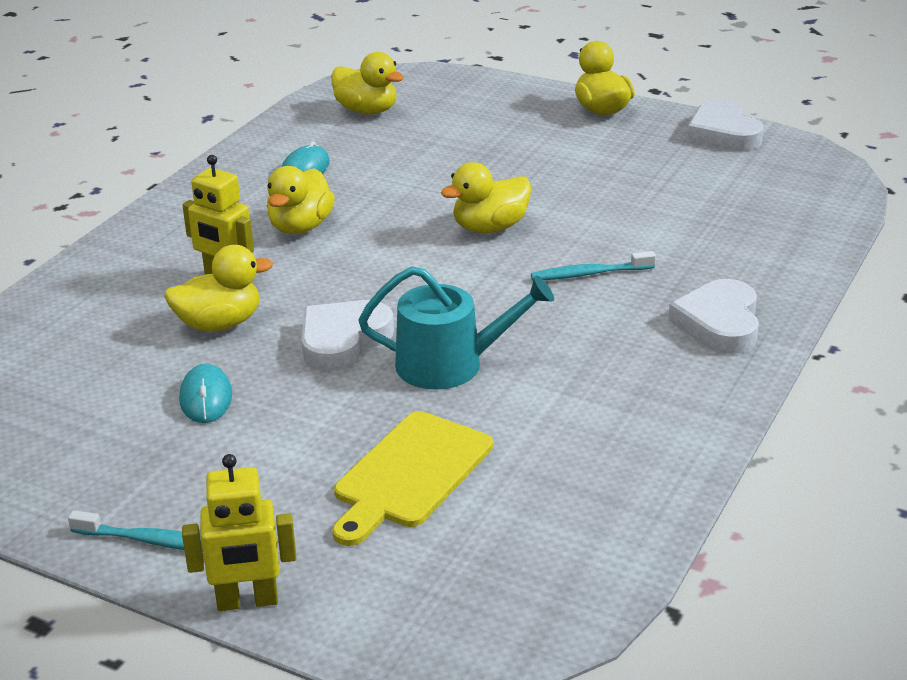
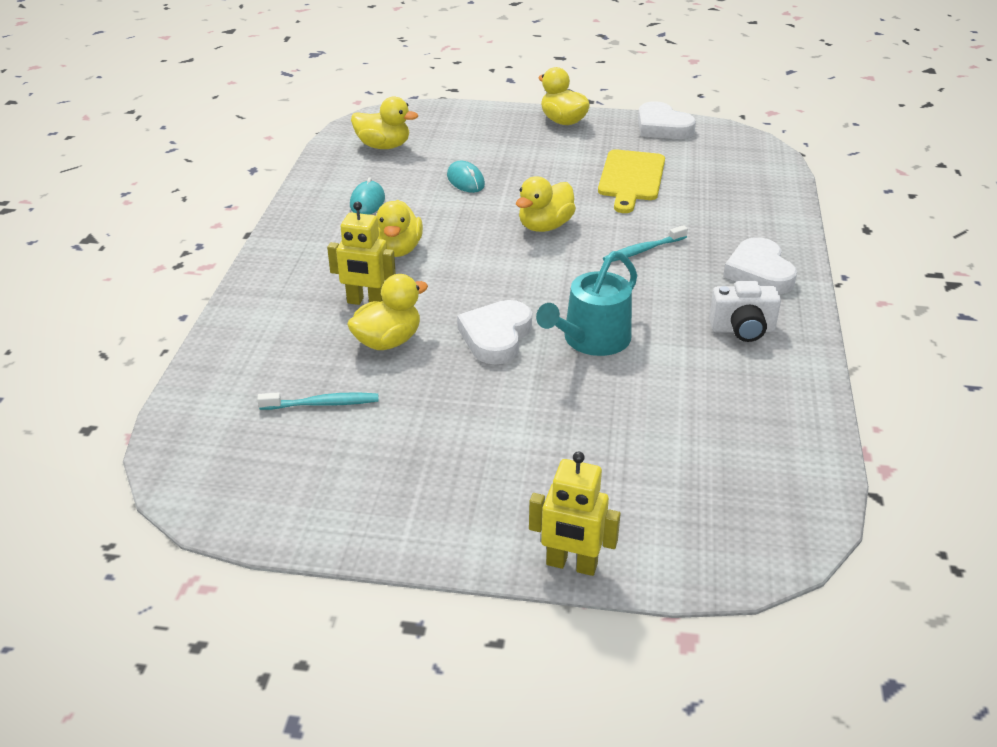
camera: 20 degrees left, 5 degrees up
(151, 541) = (460, 534): turquoise toothbrush -> turquoise toothbrush (322, 404)
(206, 398) = (420, 405): turquoise mouse -> turquoise mouse (465, 180)
(247, 601) = (571, 565): yellow robot -> yellow robot turned 45 degrees clockwise
(409, 474) = (622, 433): yellow cutting board -> yellow cutting board (631, 178)
(450, 364) = (591, 340): turquoise watering can -> turquoise watering can turned 150 degrees clockwise
(645, 386) = (742, 330): none -> white camera

